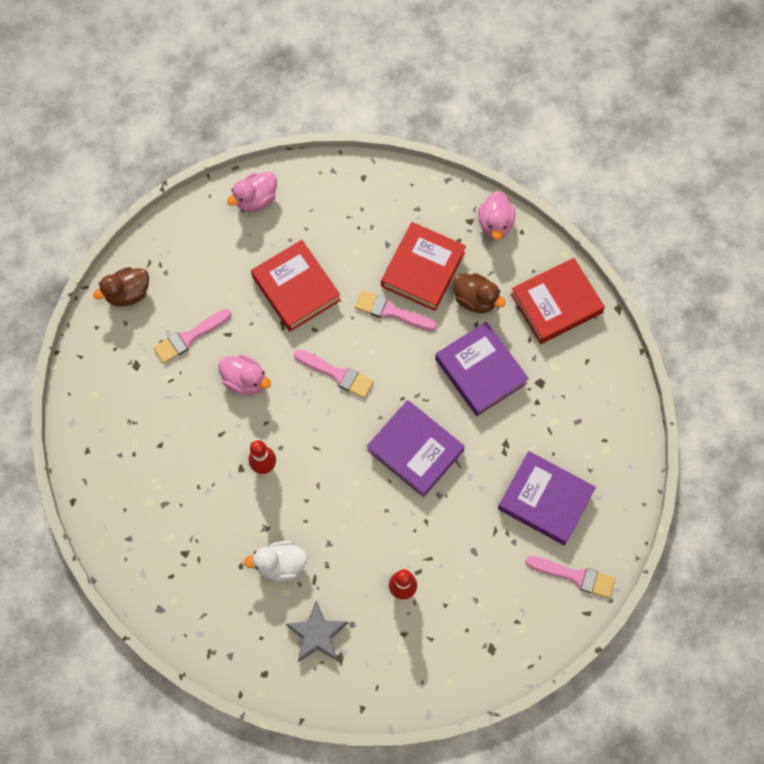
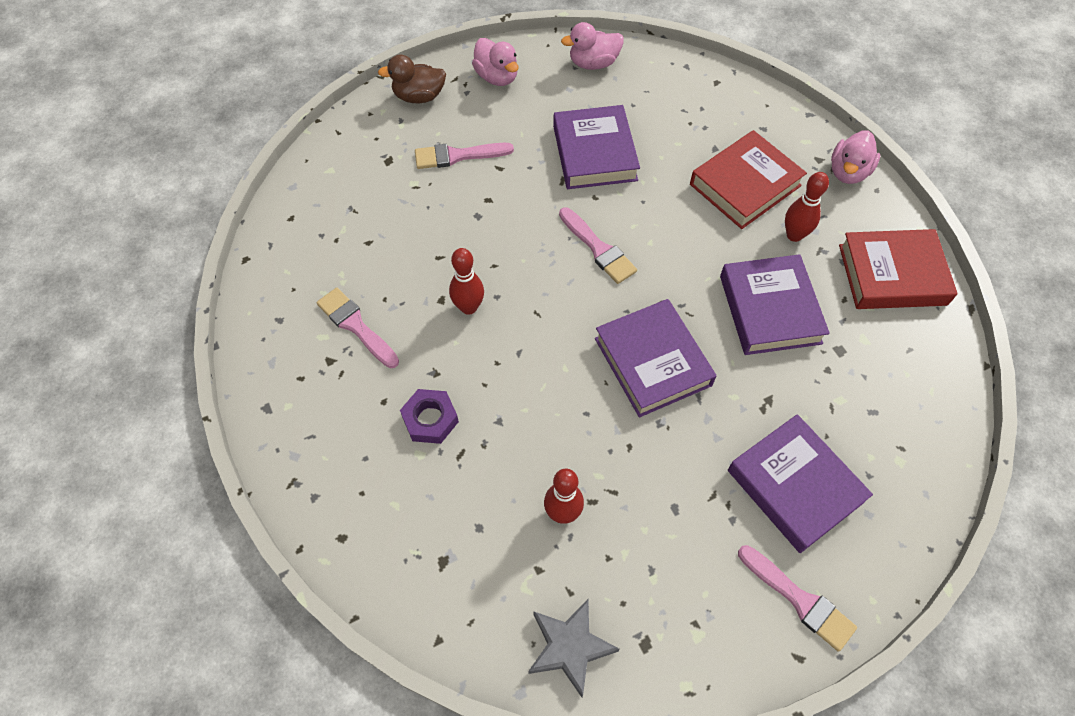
camera: 25 degrees right, 10 degrees down
(245, 380) = (494, 216): pink duck -> pink duck (497, 77)
(280, 564) = (430, 419): white duck -> purple nut
(296, 288) = (594, 153): red book -> purple book
(317, 634) = (430, 520): grey star -> grey star (570, 647)
(391, 311) = (690, 211): pink brush -> pink brush (356, 326)
(475, 299) = (794, 235): brown duck -> red bowling pin

